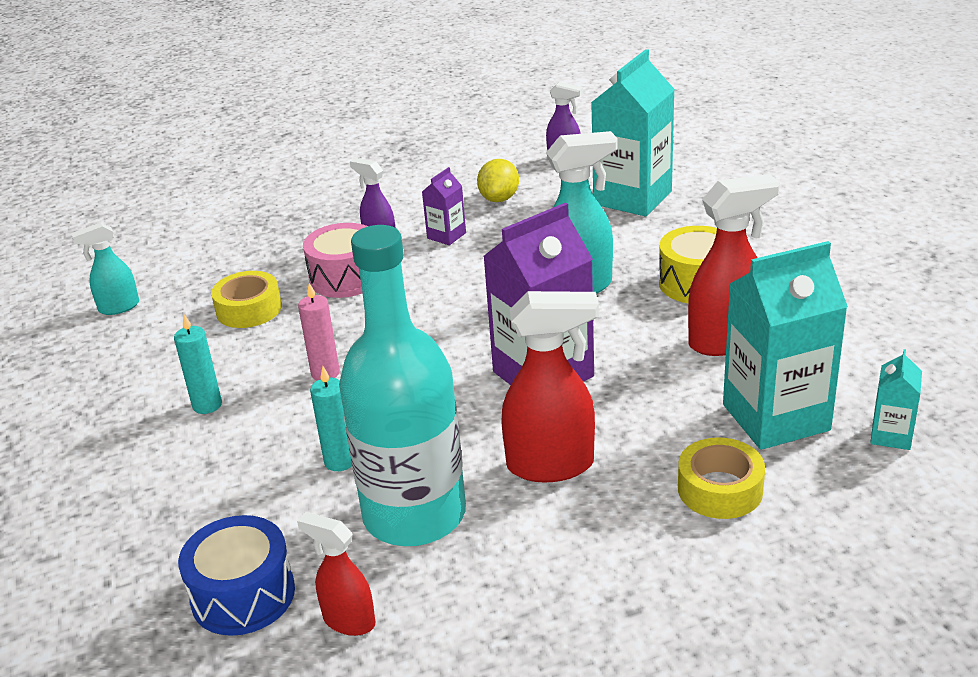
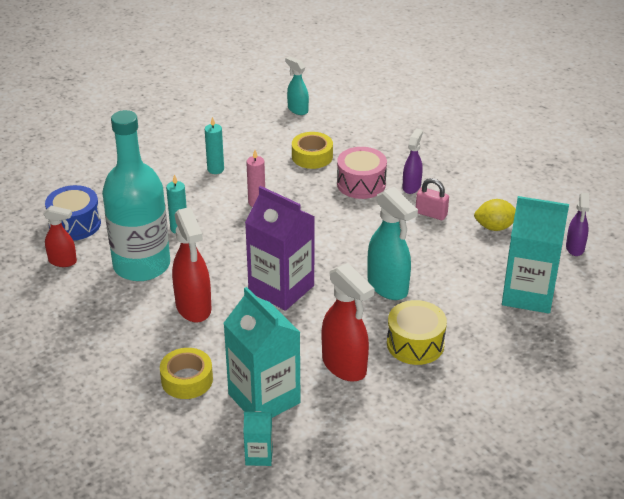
camera: 70 degrees right, 5 degrees up
(348, 620) = (63, 261): red spray bottle -> red spray bottle turned 90 degrees clockwise
(446, 236) = (431, 214): purple carton -> pink padlock

